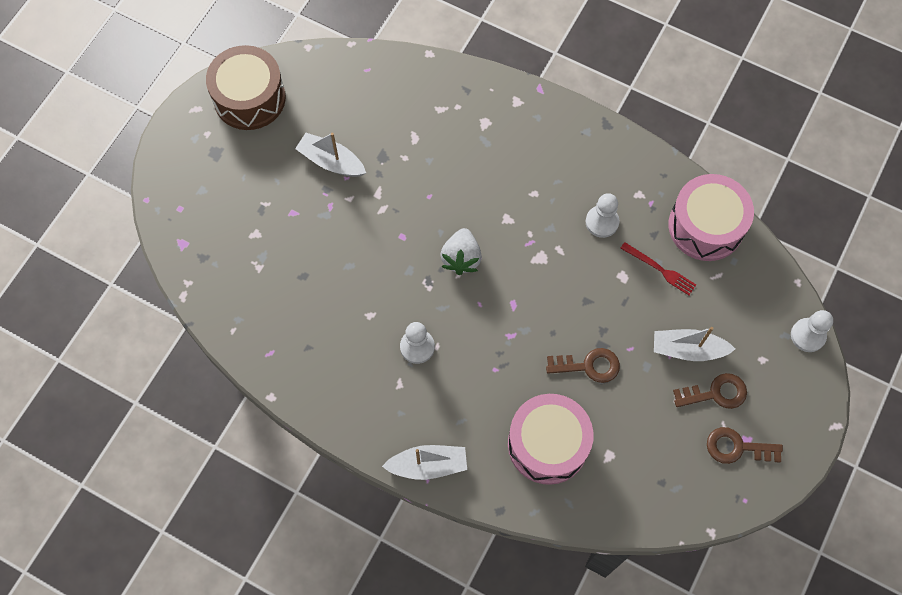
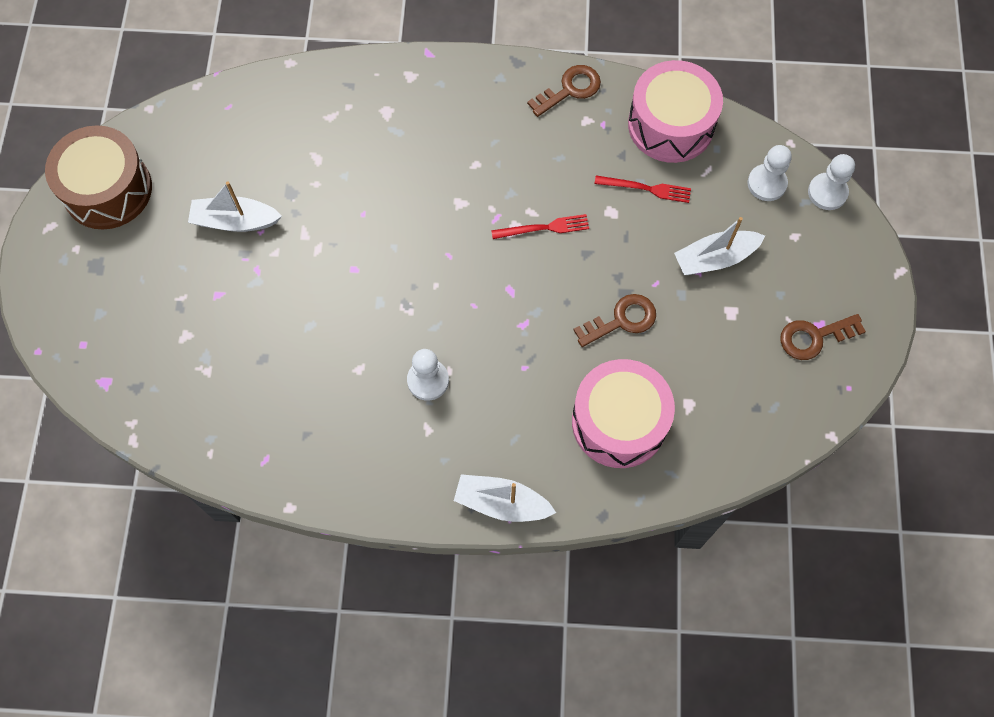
camera: 25 degrees left, 0 degrees up
(428, 465) = (502, 503): white boat -> white boat turned 135 degrees counterclockwise
(461, 258) = (430, 265): white strawberry -> none
(563, 266) = (544, 228): none -> red fork
(602, 222) = (562, 165): white pawn -> white pawn (766, 183)
(716, 393) = (765, 291): brown key -> brown key (570, 89)

